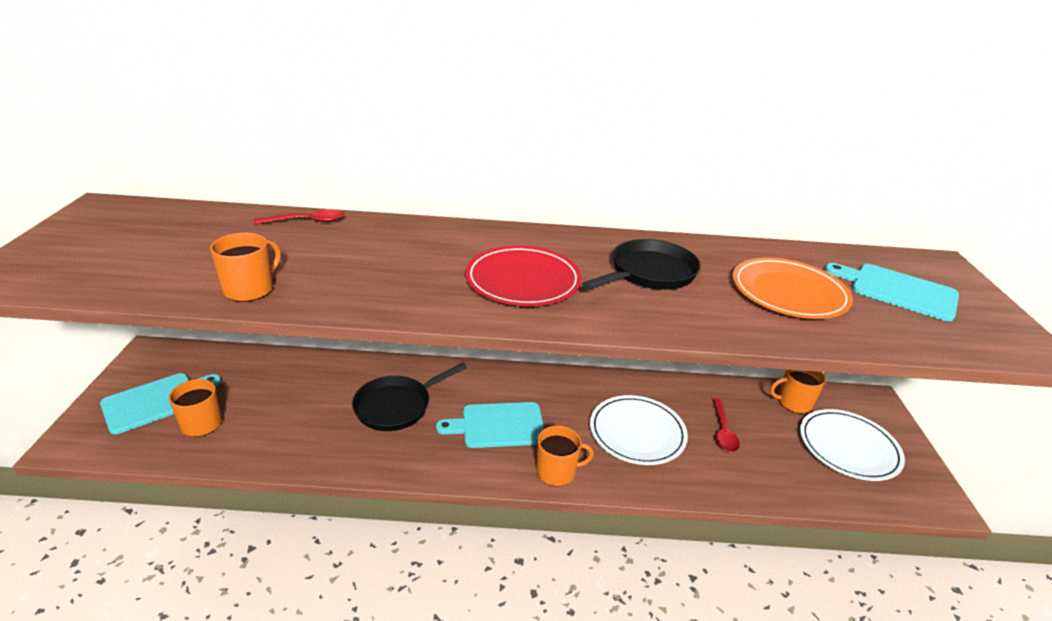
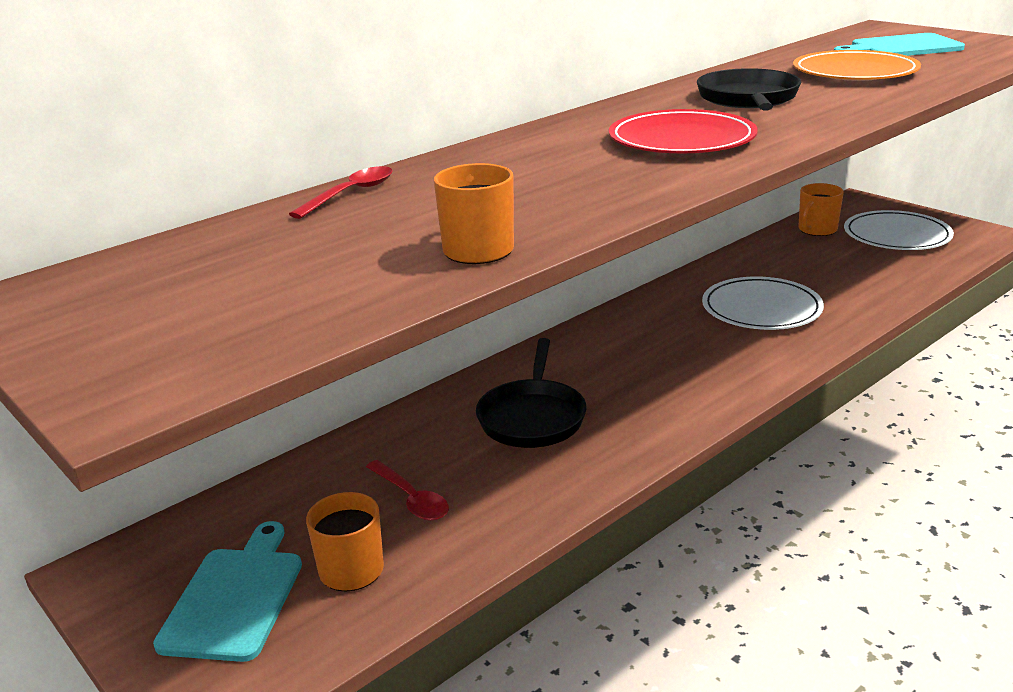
camera: 40 degrees left, 5 degrees down
(498, 425) = (652, 371): turquoise cutting board -> none
(557, 472) = (762, 368): orange mug -> none
(723, 431) = (812, 272): red spoon -> red spoon (411, 499)

